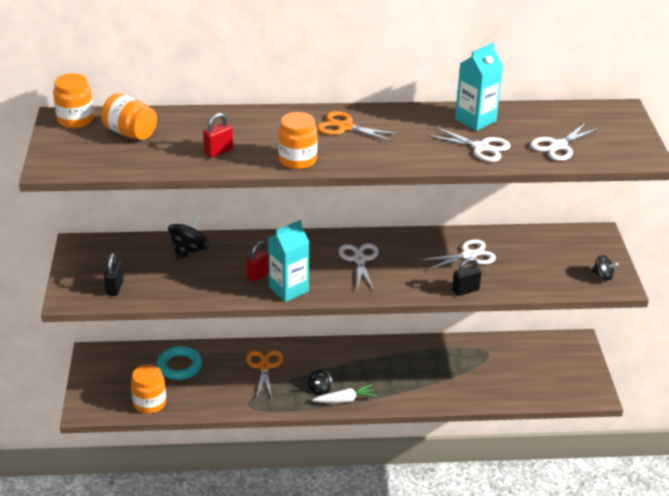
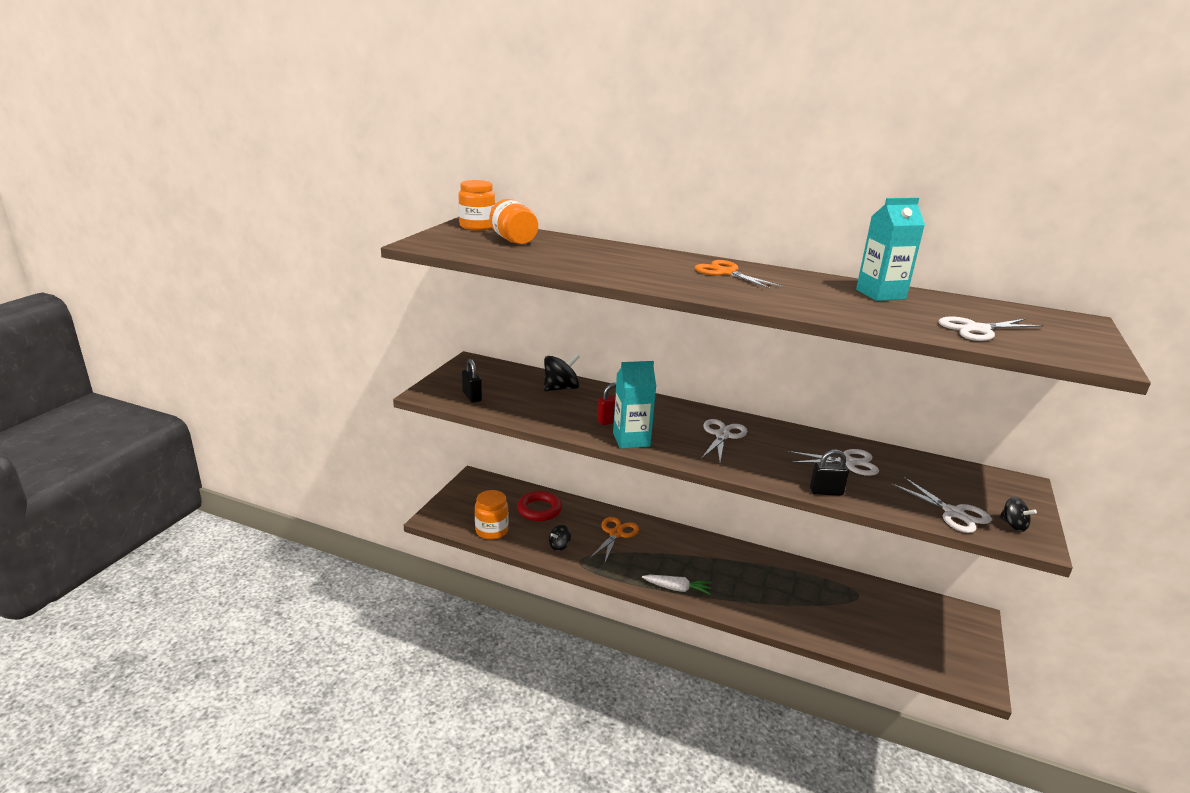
camera: 25 degrees right, 10 degrees down
(115, 288) = (472, 397): black padlock -> black padlock turned 60 degrees counterclockwise
(179, 366) = (539, 509): turquoise ring -> red ring
(218, 152) = (580, 263): red padlock -> none
(297, 160) = (653, 282): orange jar -> none
(320, 389) = (657, 571): black spinning top -> black spinning top (559, 546)
(481, 147) = (873, 312): white scissors -> white scissors (953, 513)

